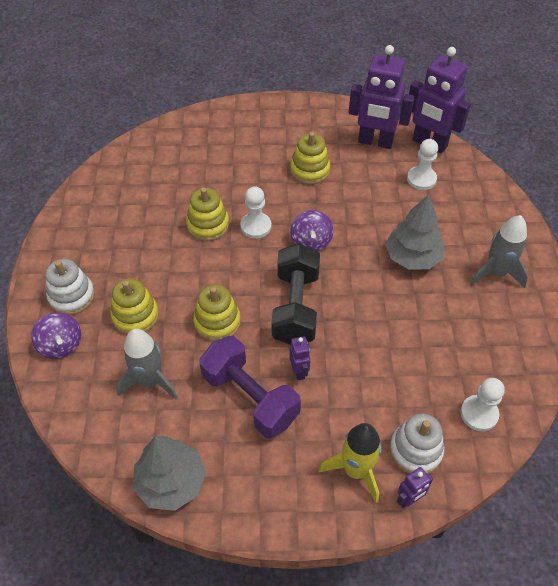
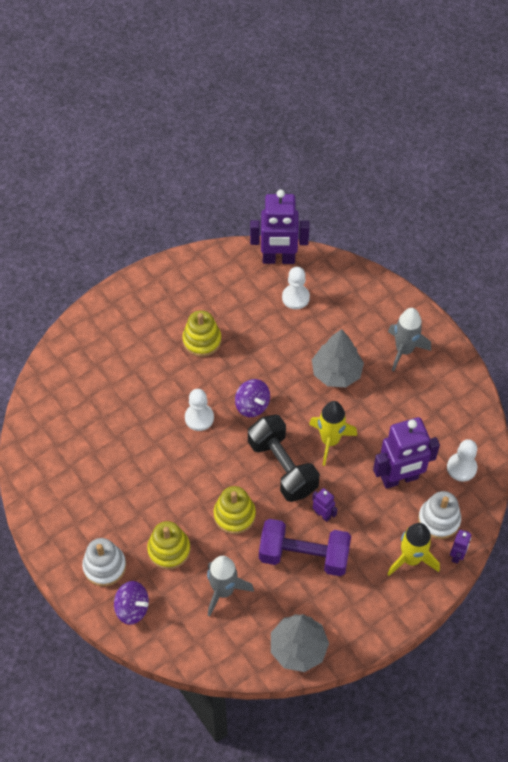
camera: 35 degrees left, 5 degrees up
(208, 225) = (160, 440): yellow stacking toy -> none
(359, 311) = (330, 441): none -> yellow rocket
(375, 142) = (234, 282): purple robot -> purple robot (400, 478)

